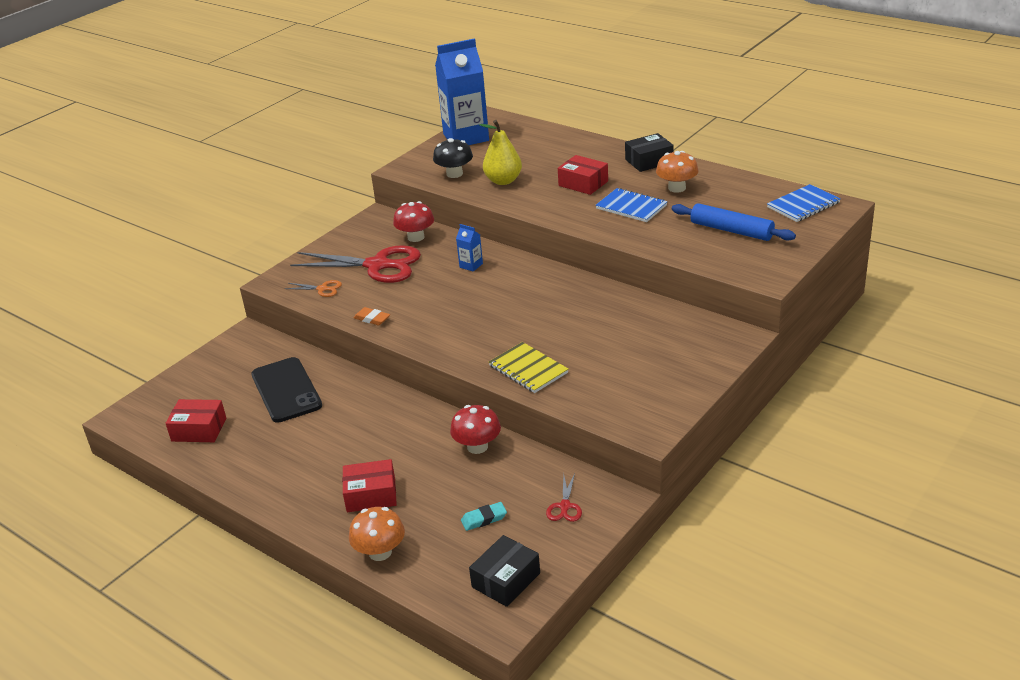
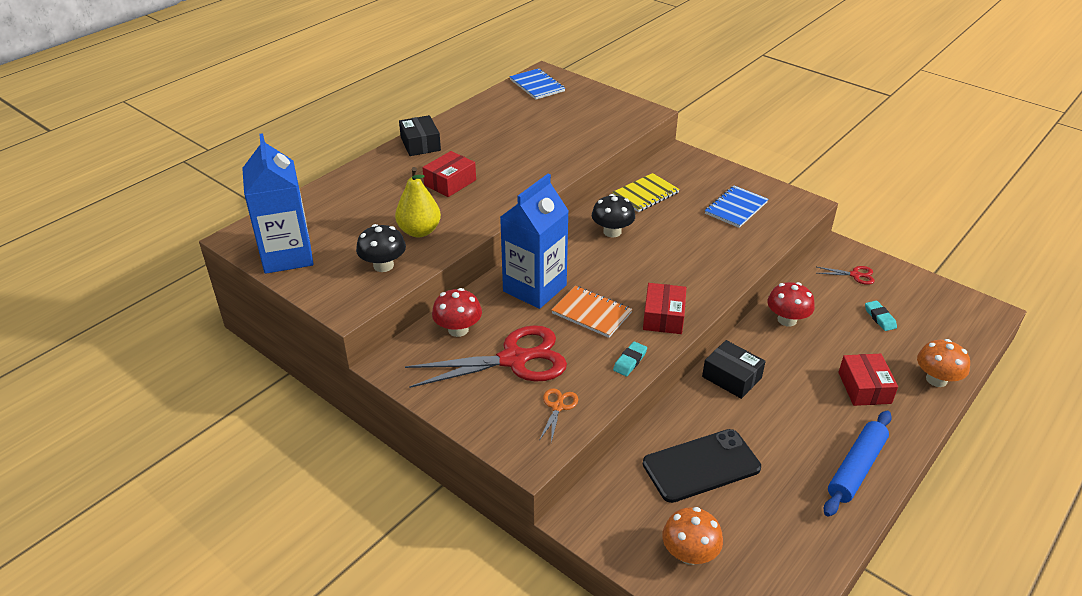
camera: 90 degrees left, 5 degrees up
(199, 429) = (779, 545): red box -> red box (663, 317)
(372, 319) = (630, 361): orange eraser -> turquoise eraser
(378, 265) = (515, 359): red scissors -> red scissors turned 60 degrees clockwise
(436, 296) = (591, 313): none -> orange notebook
(471, 265) = (534, 288): blue carton -> blue carton, size x2.47
(506, 580) = (945, 308): black box -> black box (731, 377)
(528, 369) = (725, 258): yellow notebook -> yellow notebook (645, 194)
(566, 299) = (612, 232): none -> black mushroom
(631, 207) = (510, 160): blue notebook -> blue notebook (736, 208)
(677, 188) = (483, 135): orange mushroom -> orange mushroom (689, 553)
(731, 230) = (569, 118): blue rolling pin -> blue rolling pin (856, 468)

